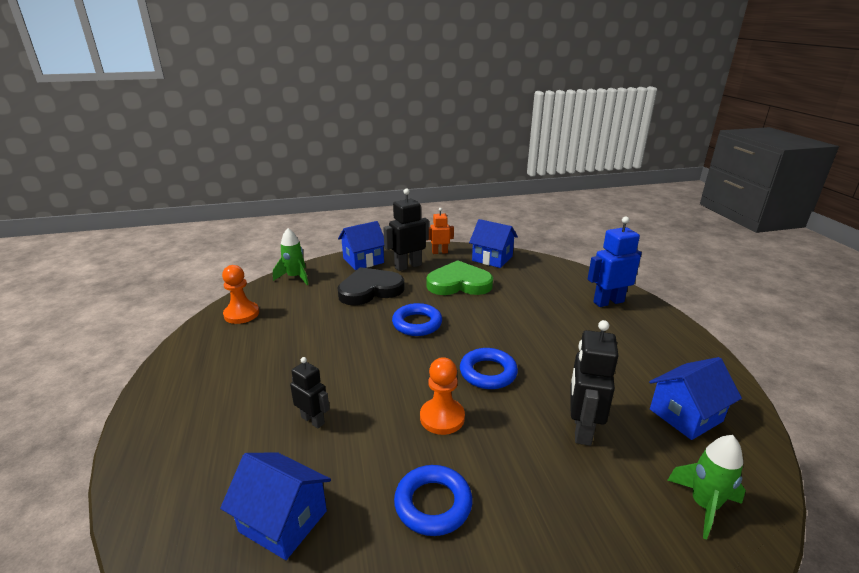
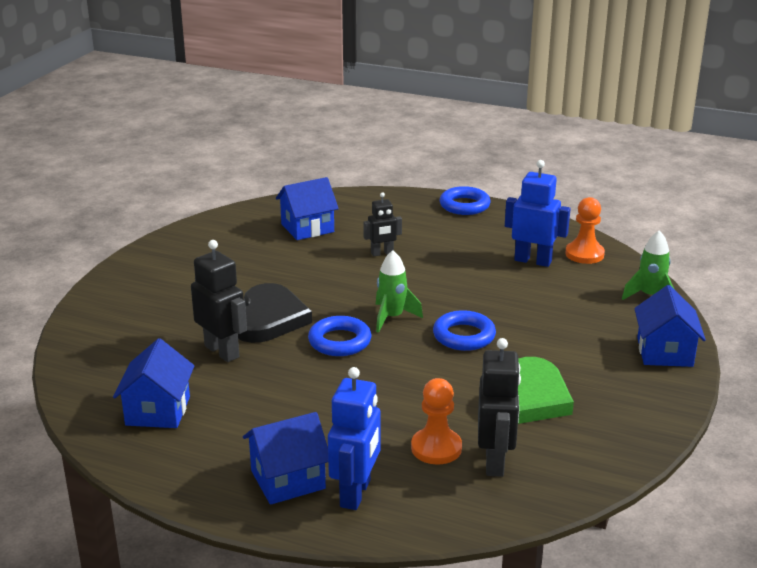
camera: 125 degrees right, 0 degrees up
(269, 332) = (533, 261): none -> blue robot
(370, 290) = (571, 332): black heart -> black heart (269, 318)
(408, 266) = (616, 379): black robot -> black robot (495, 461)
(433, 504) = (253, 271): blue ring -> blue ring (464, 205)
(439, 252) = (643, 423): orange robot -> none
(442, 418) = (317, 300): orange pawn -> orange pawn (436, 448)
(492, 258) = (580, 461): blue house -> blue house (288, 479)
(704, 505) = (104, 360): green rocket -> green rocket (392, 317)

